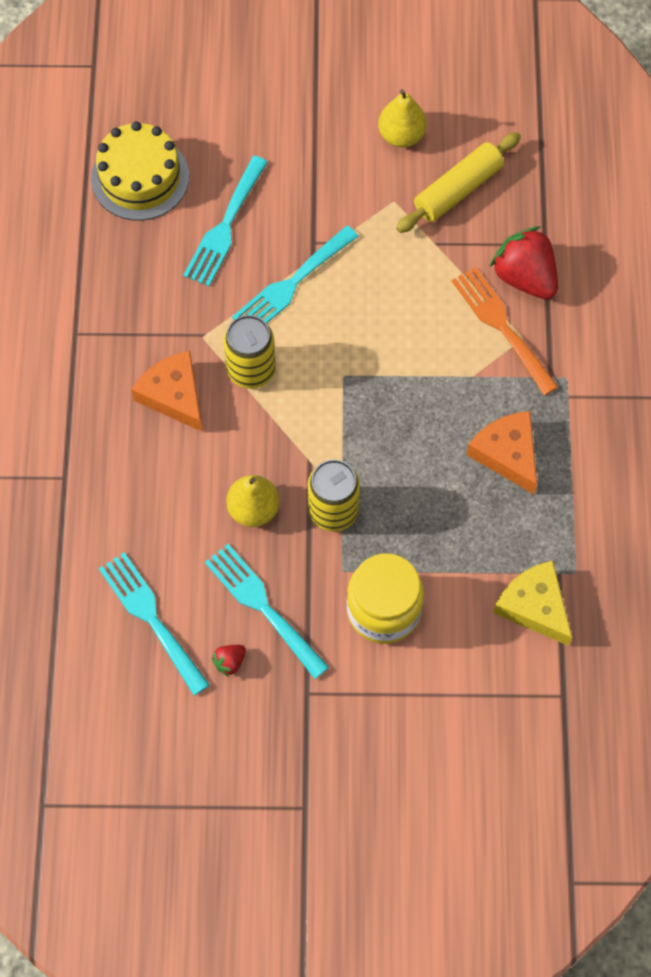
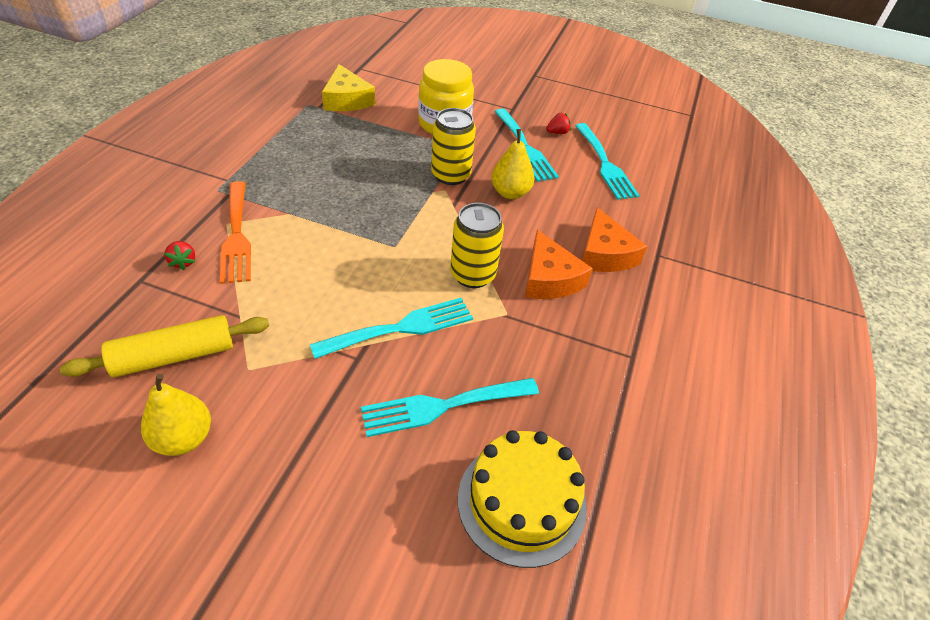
camera: 165 degrees left, 20 degrees down
(225, 226) = (442, 406): turquoise fork -> turquoise fork turned 150 degrees counterclockwise
(507, 454) = (302, 165): orange cheese -> orange cheese (604, 254)
(525, 277) = (183, 262): red strawberry -> red strawberry, size x0.45

